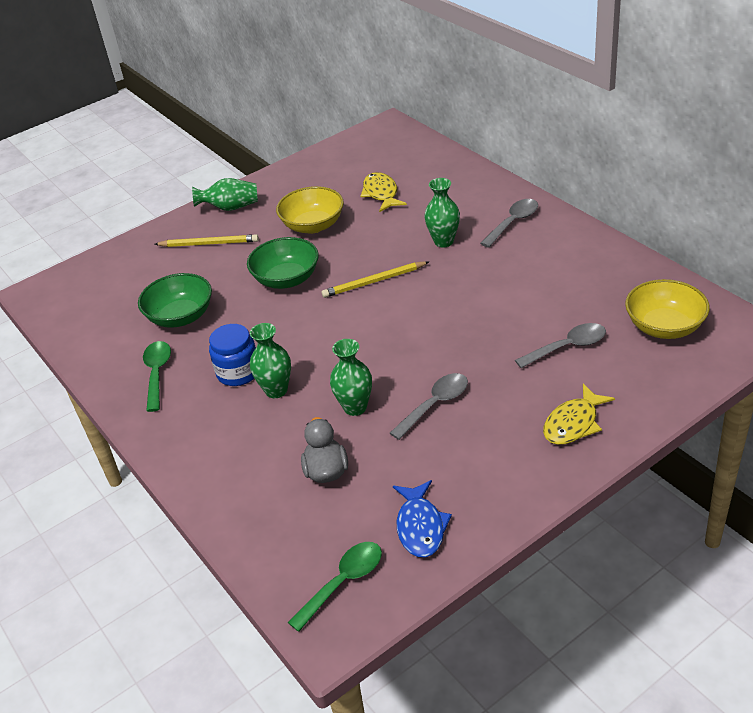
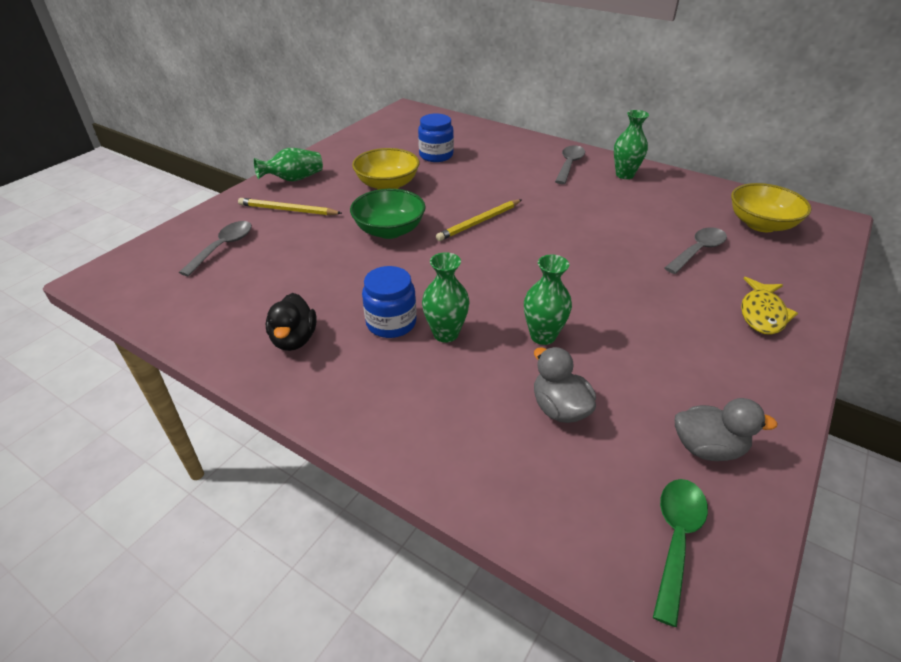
camera: 25 degrees left, 0 degrees up
(157, 373) = (294, 339): green spoon -> black duck
(181, 316) = (292, 278): green bowl -> none
(209, 243) = (288, 210): yellow pencil -> yellow pencil turned 150 degrees counterclockwise
(381, 193) = (436, 155): yellow fish -> blue jar
(420, 526) = (707, 448): blue fish -> grey duck
(435, 404) = (621, 319): grey spoon -> grey spoon (223, 247)
(443, 241) = (520, 184): green vase -> green vase (624, 175)

